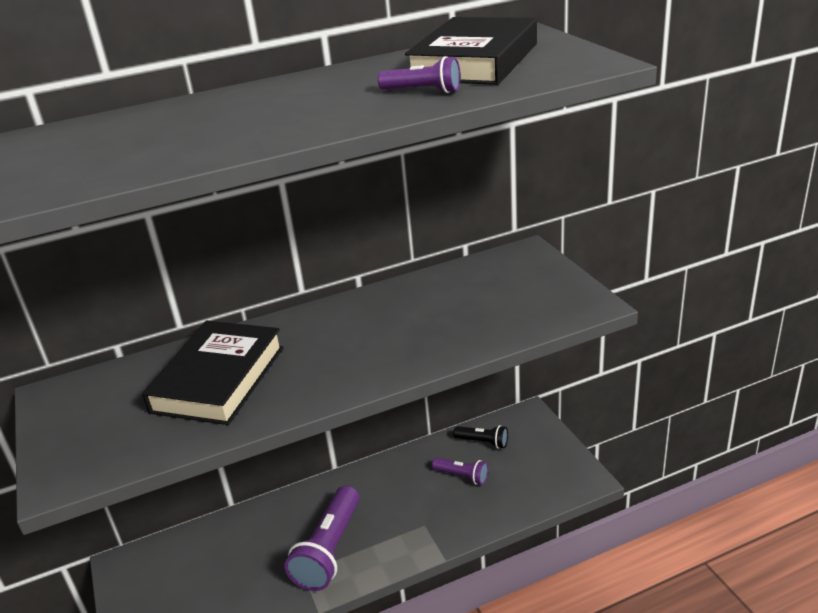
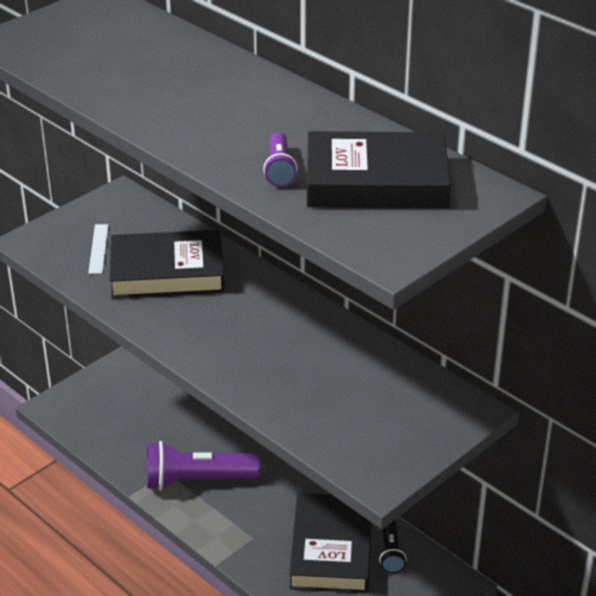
camera: 65 degrees right, 5 degrees up
(130, 423) = (98, 248): none -> white ruler
(462, 476) = (331, 549): purple flashlight -> black book

